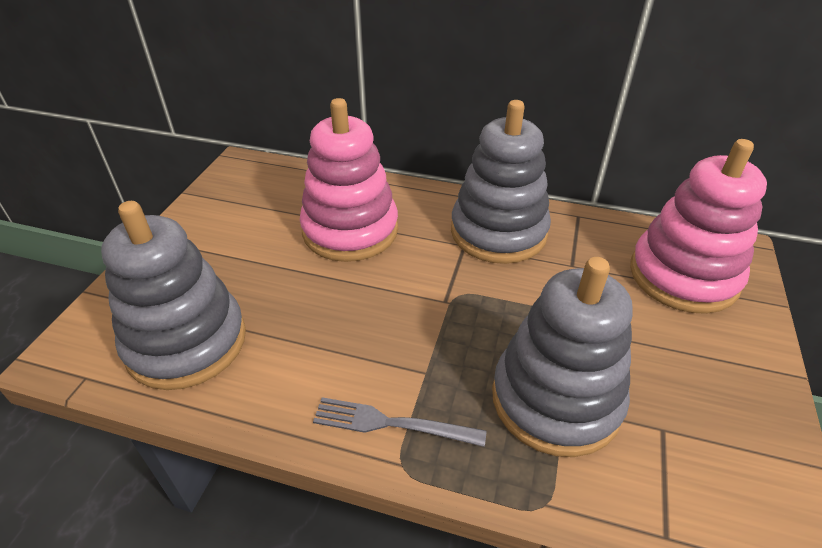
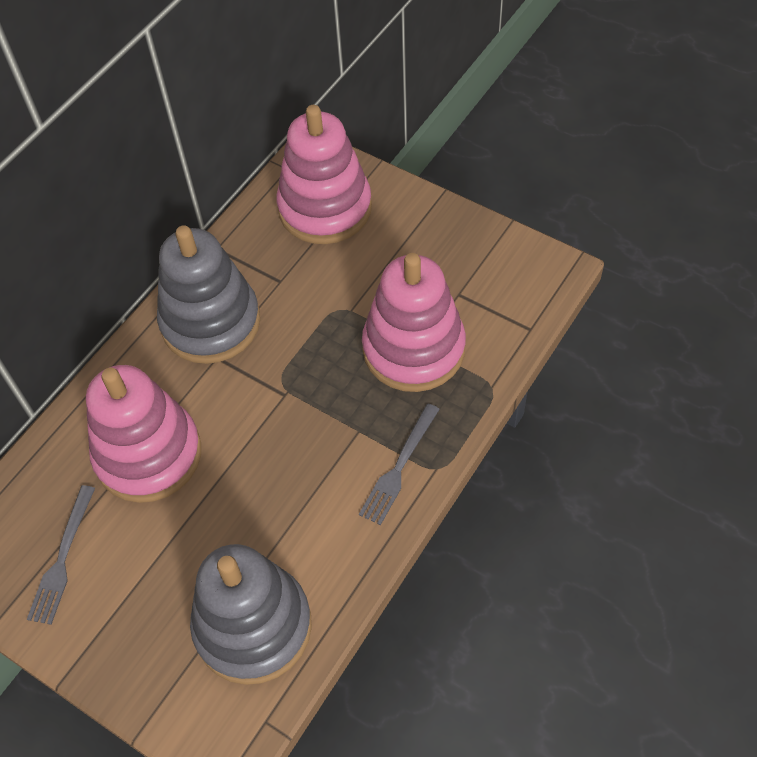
camera: 70 degrees left, 15 degrees up
(246, 210) = (62, 559): none -> grey fork
(556, 399) = (413, 349): grey stacking toy -> pink stacking toy

